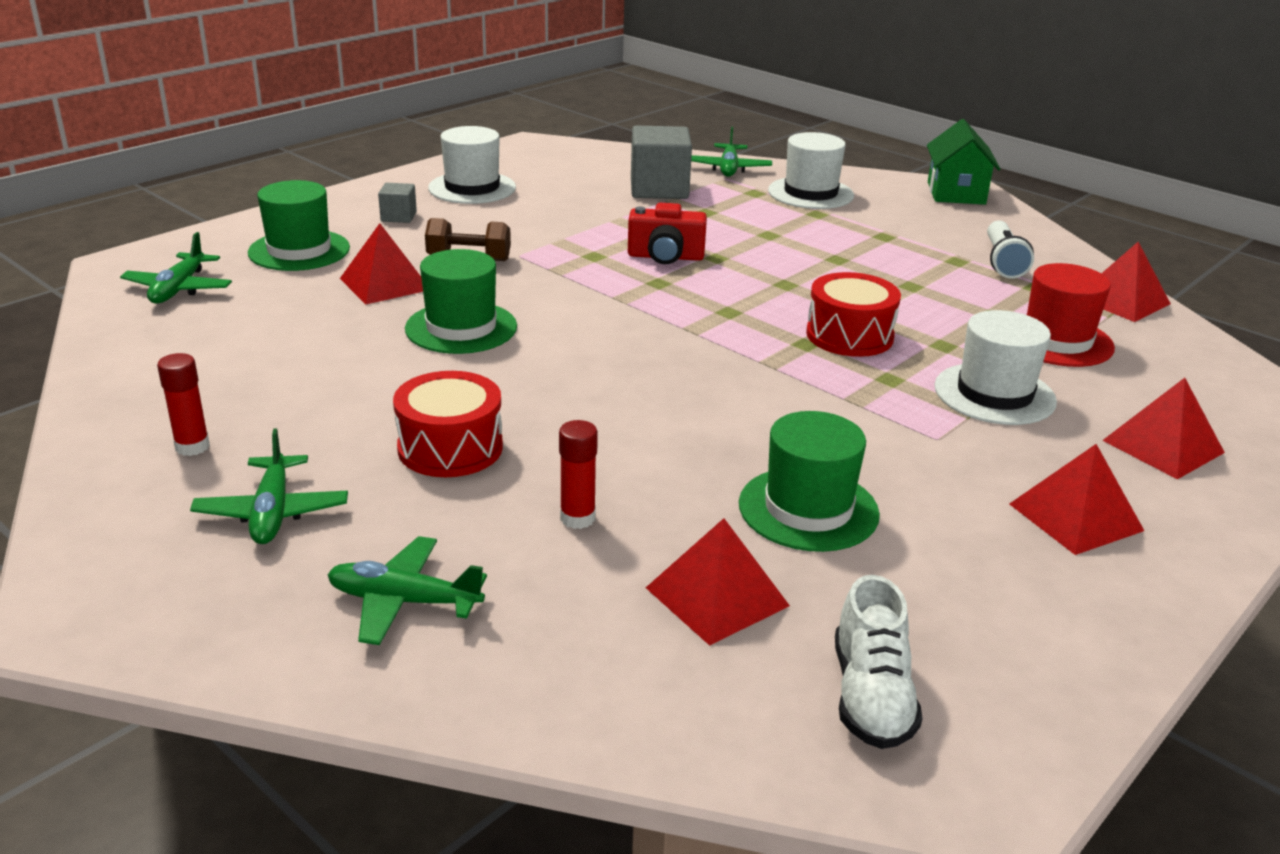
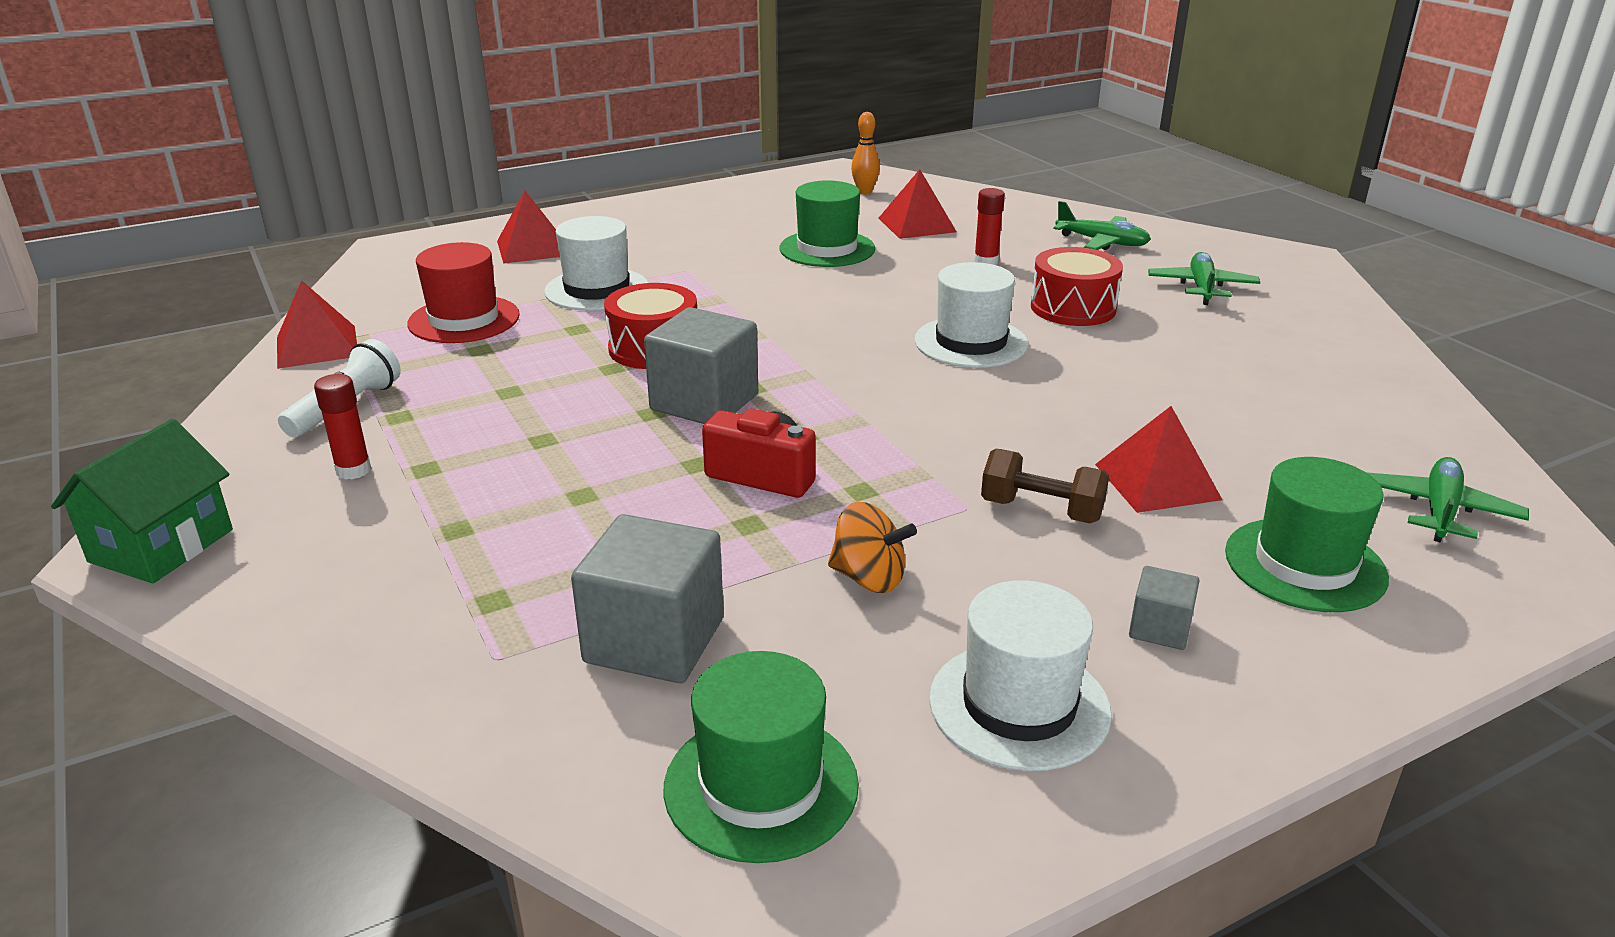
camera: 160 degrees left, 0 degrees up
(192, 447) = (1289, 333): red glue stick -> red glue stick (353, 470)
(461, 328) = (1058, 408): green hat -> green hat (761, 785)
(565, 219) = (869, 578): none -> orange spinning top
(728, 168) = (456, 693): green plane -> none
(754, 296) = (704, 402): none -> grey cube
(810, 193) = (399, 584): white hat -> white hat (971, 342)
(871, 696) = (865, 192): white shoe -> orange bowling pin
(1075, 517) = (659, 227): red pyramid -> none

